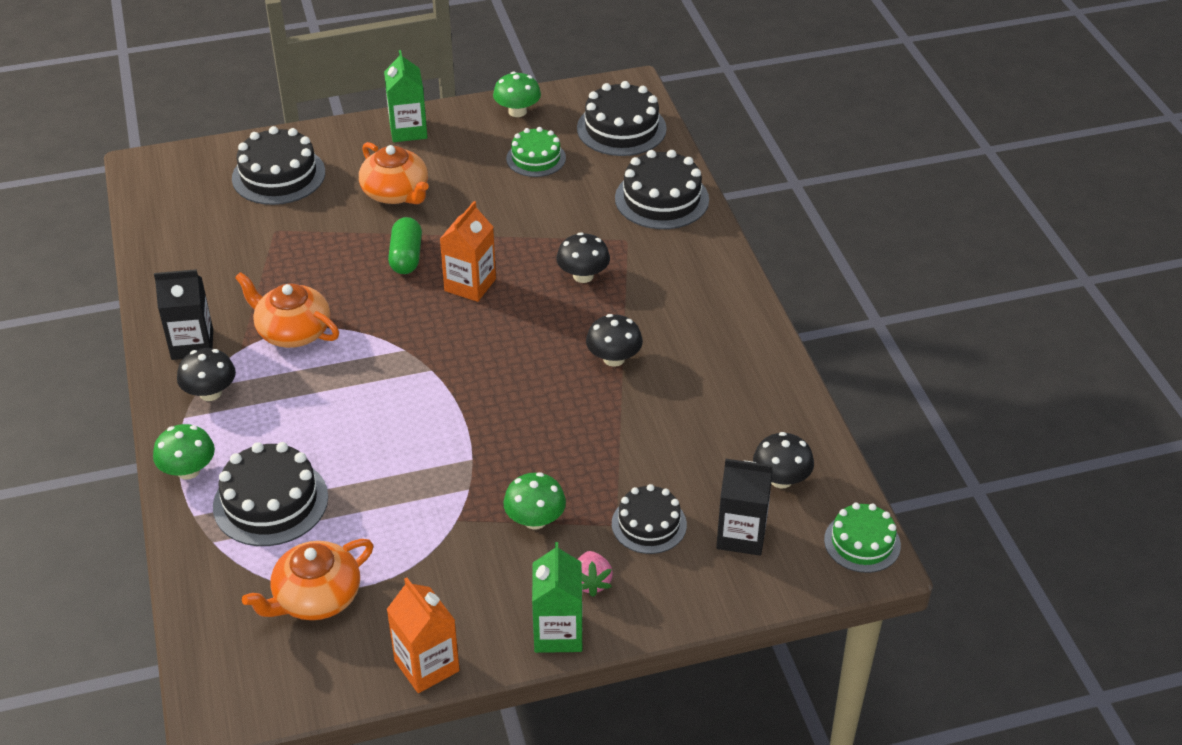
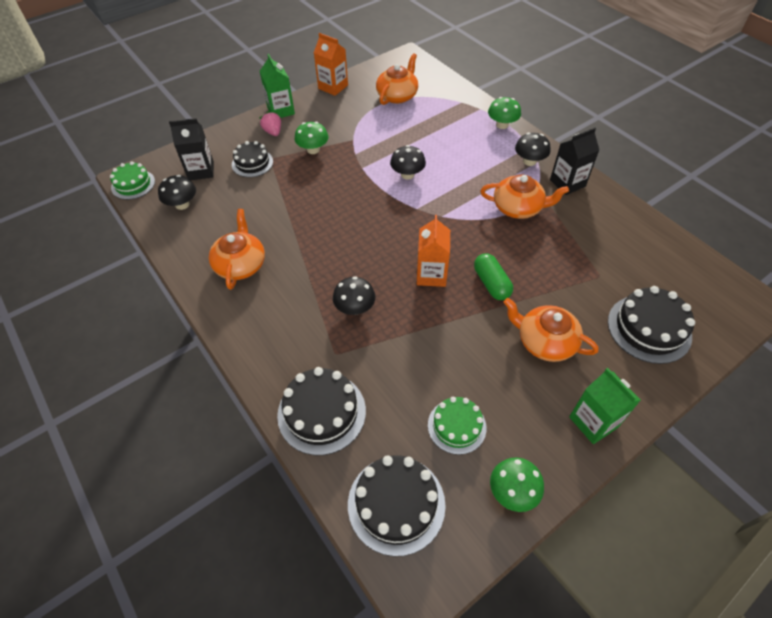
camera: 160 degrees right, 10 degrees up
(270, 502) = (450, 123): black cake -> none
(614, 358) = (306, 249): black mushroom -> black mushroom (407, 174)
(710, 363) = (240, 264): none -> orange teapot

